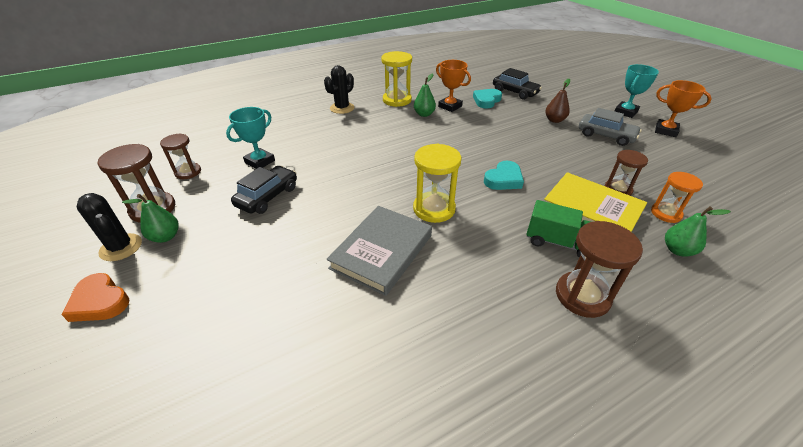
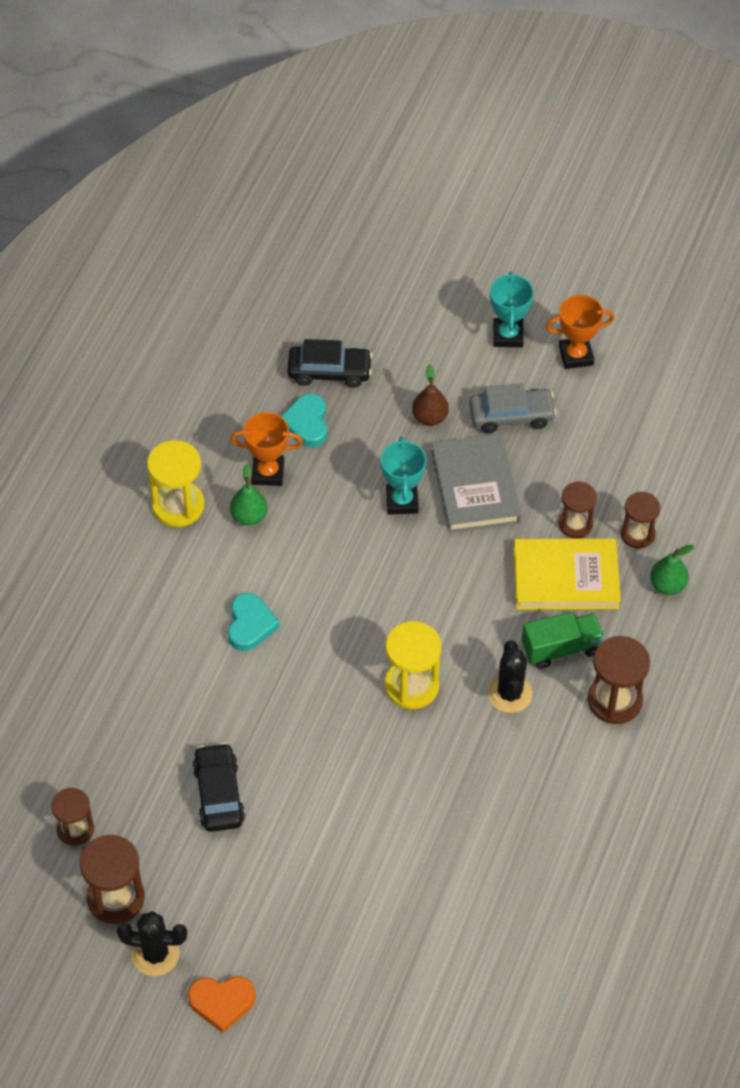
camera: 40 degrees left, 15 degrees up
(165, 237) = (182, 913): green pear -> none
(260, 161) = (139, 753): turquoise trophy -> turquoise trophy (402, 501)
(342, 108) = (119, 578): black cactus -> black cactus (510, 693)
(382, 251) = (411, 775): grey book -> grey book (475, 487)
(503, 179) = (448, 587): turquoise heart -> turquoise heart (250, 625)
(666, 213) = (637, 534): orange hourglass -> brown hourglass

